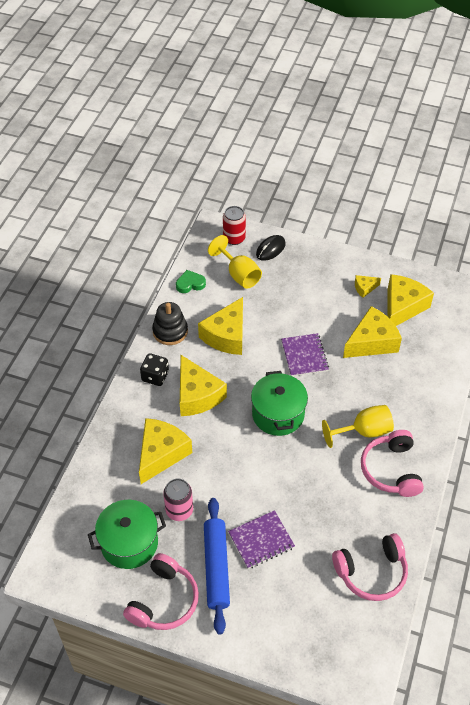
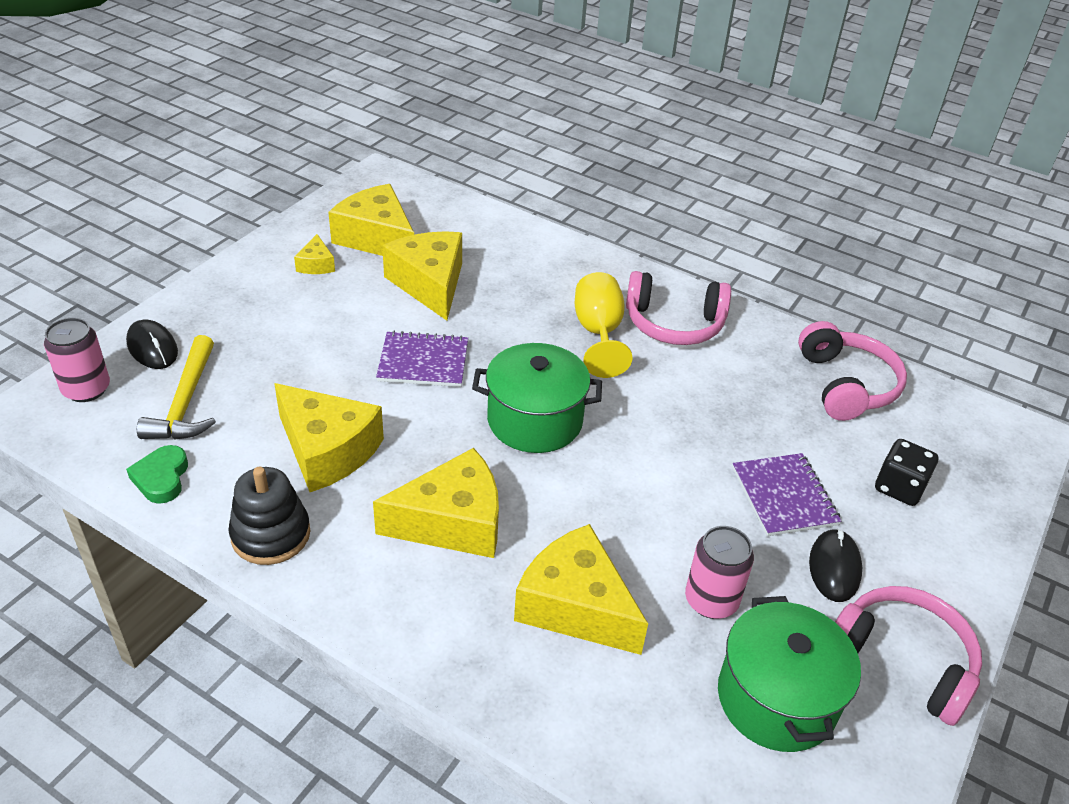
camera: 80 degrees left, 10 degrees down
(155, 376) = (378, 581): black dice -> black dice (899, 487)
(216, 567) = (834, 567): blue rolling pin -> black mouse
(234, 238) = (86, 389): red can -> pink can
(239, 274) = (186, 402): yellow goblet -> yellow hammer

